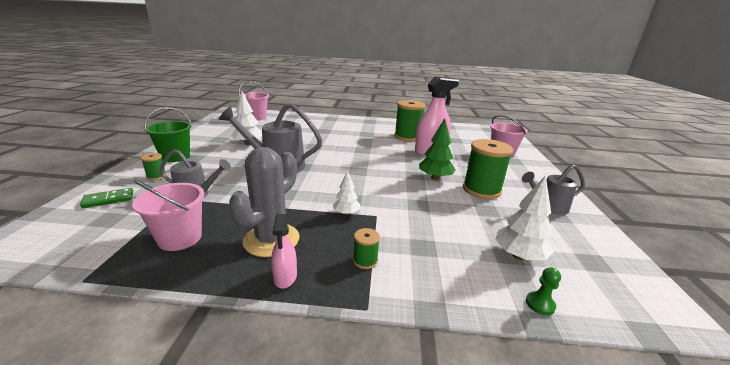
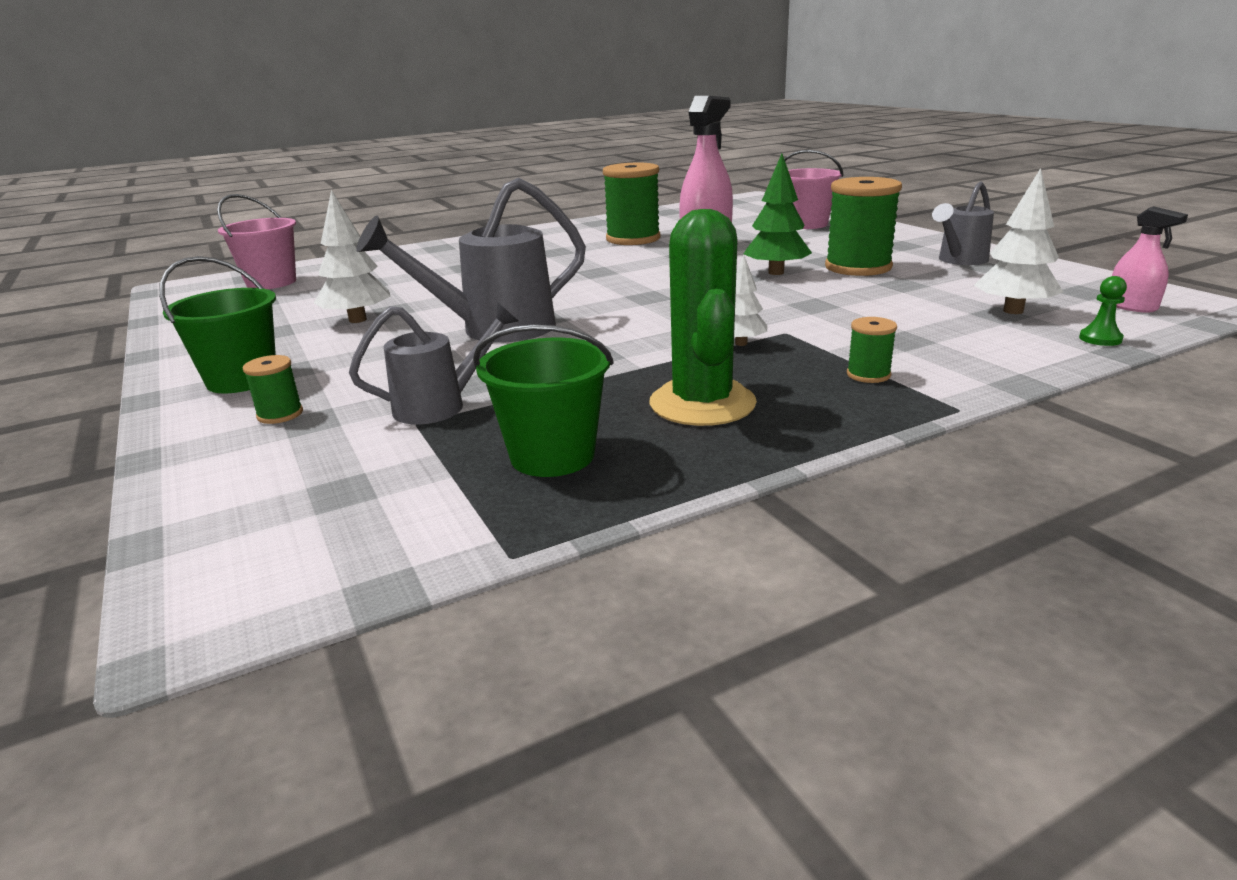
camera: 30 degrees left, 0 degrees up
(108, 199) = (263, 473): green domino -> none
(180, 238) = (552, 456): pink bucket -> green bucket
(271, 240) = (702, 403): grey cactus -> green cactus
(285, 277) = (808, 425): pink spray bottle -> pink spray bottle (1131, 307)

